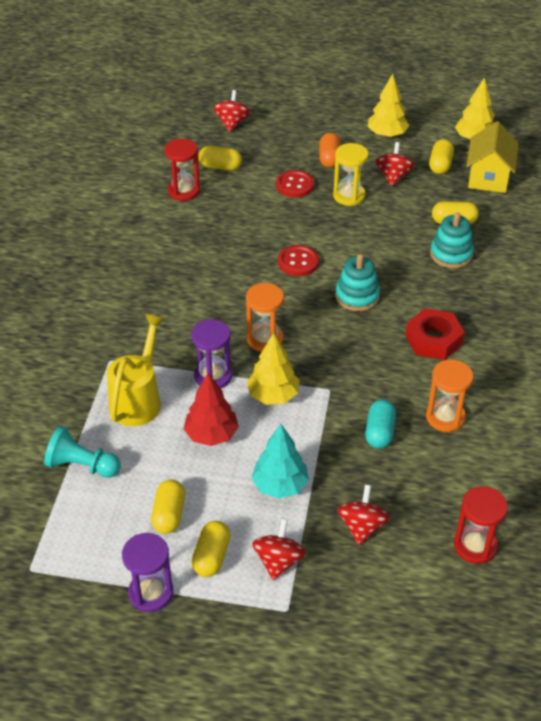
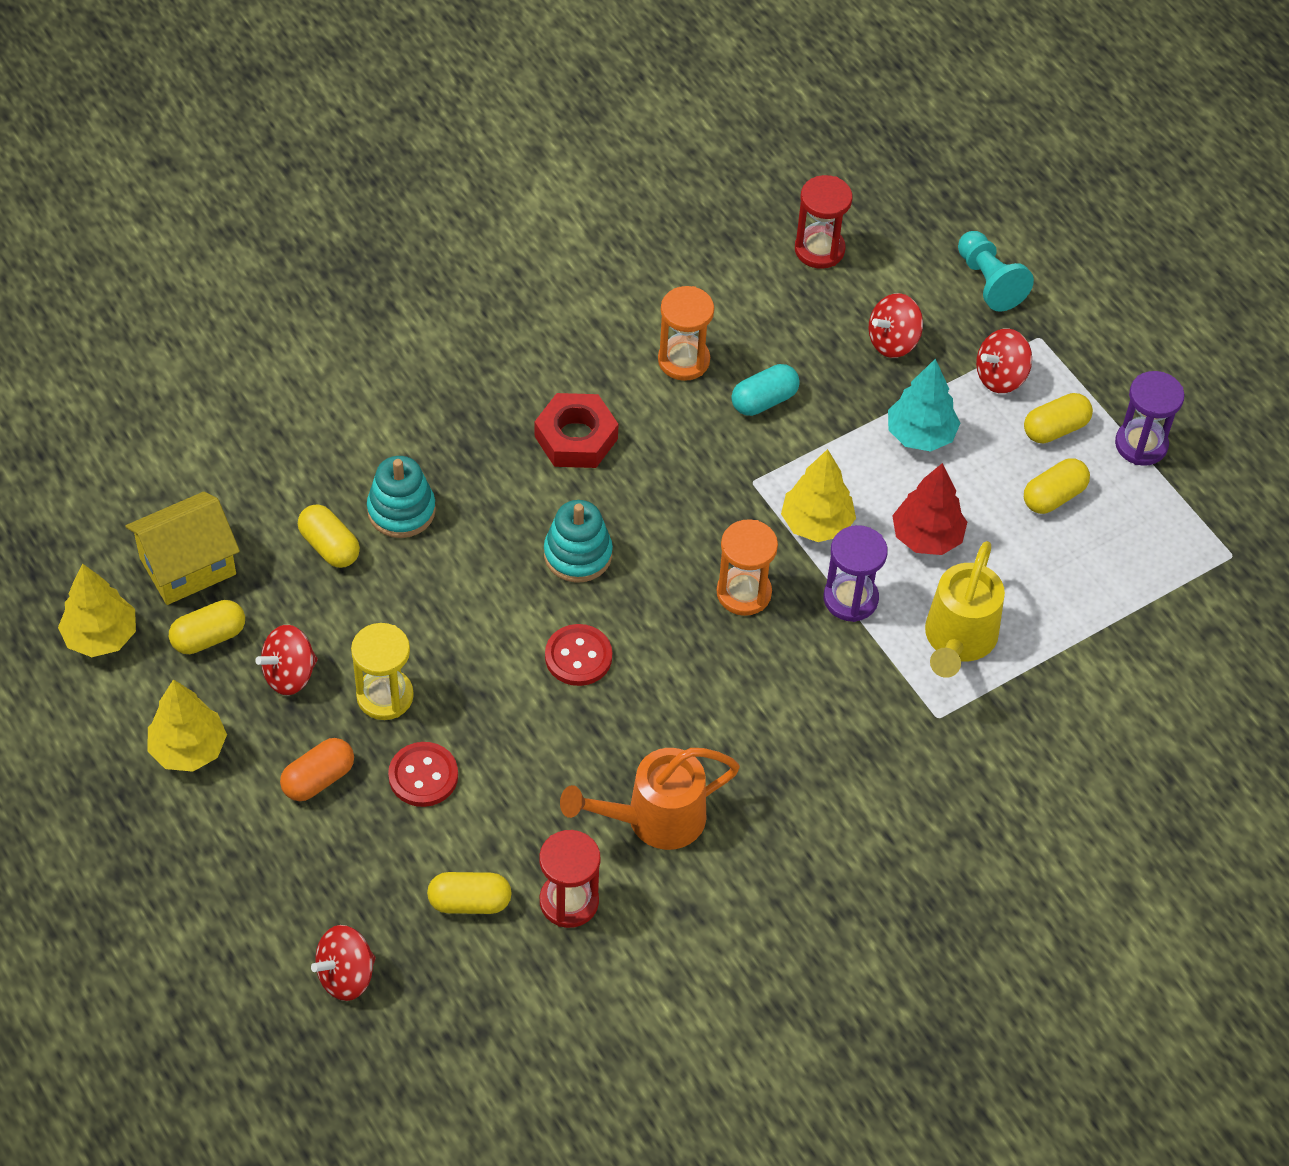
camera: 135 degrees left, 10 degrees up
(82, 465) = (1088, 616): turquoise pawn -> turquoise pawn (989, 282)
(138, 399) = (958, 640): yellow watering can -> yellow watering can turned 45 degrees counterclockwise
(187, 235) = (654, 819): none -> orange watering can
(220, 167) = (469, 902): yellow capsule -> yellow capsule turned 60 degrees counterclockwise

